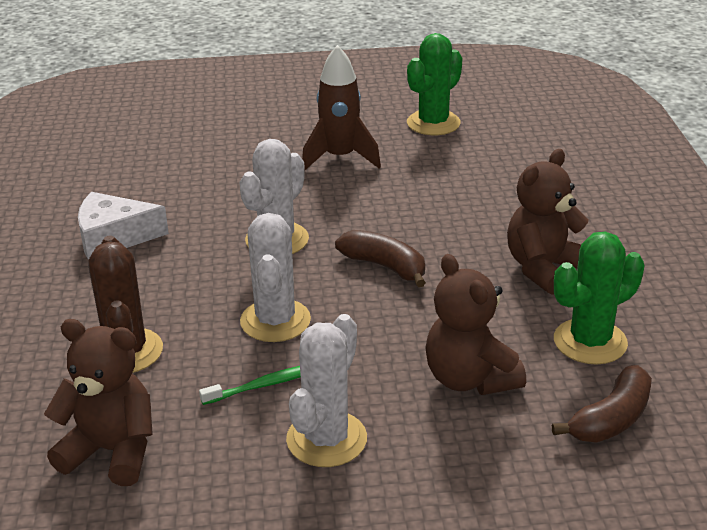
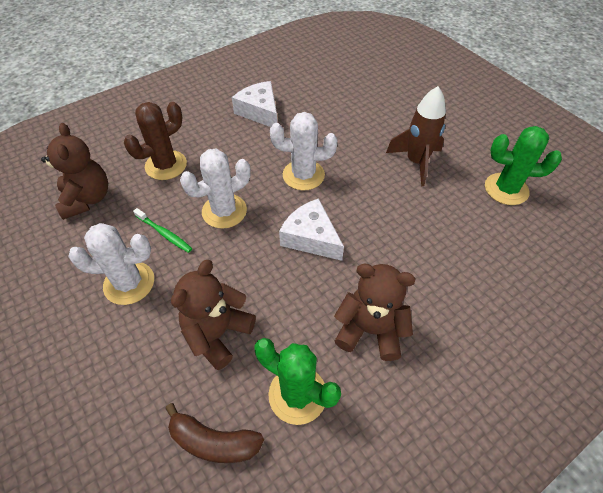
camera: 60 degrees right, 20 degrees up
(384, 266) = (311, 237): brown banana -> white cheese

